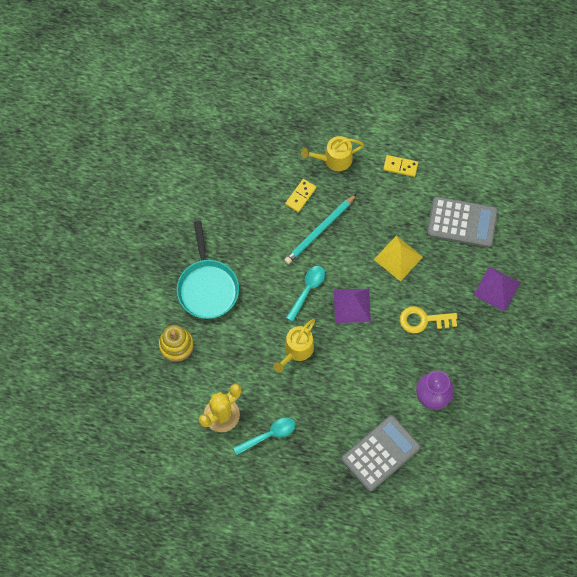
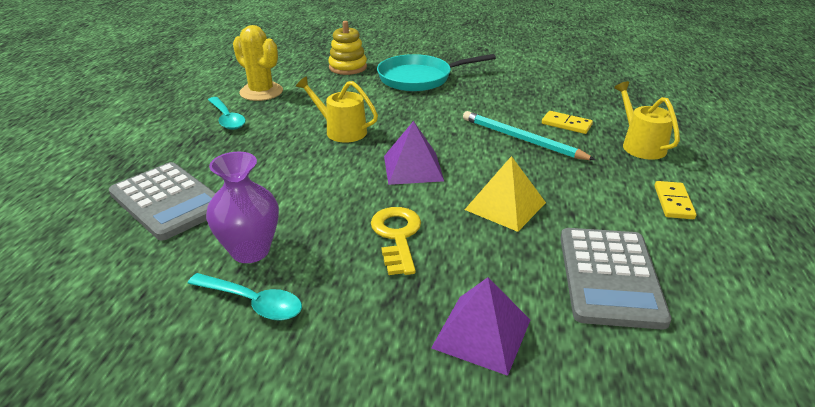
camera: 85 degrees right, 35 degrees down
(307, 290) = (429, 134): turquoise spoon -> turquoise spoon (253, 302)

